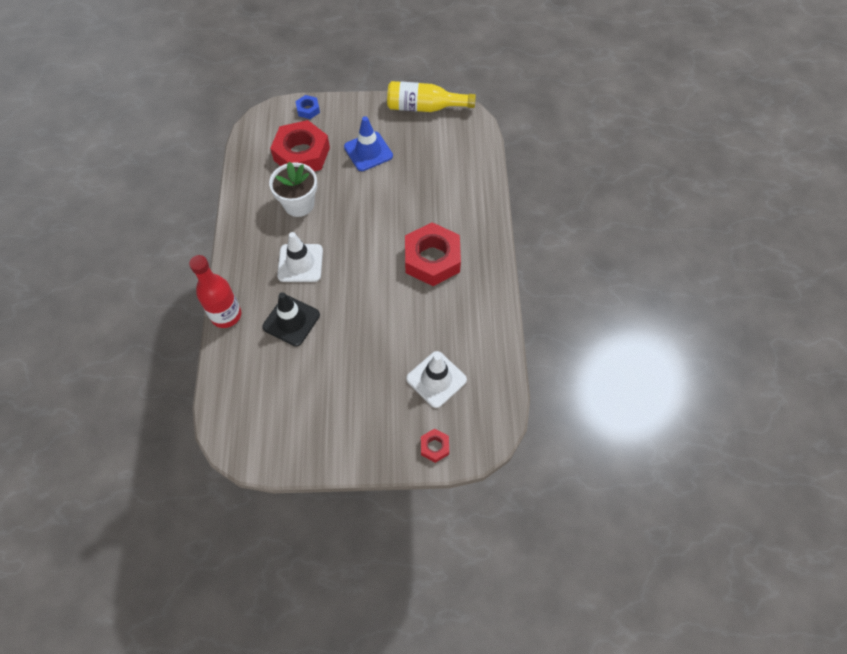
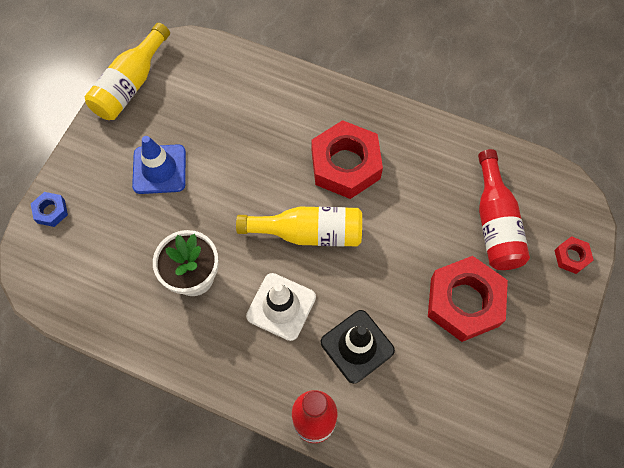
camera: 65 degrees left, 5 degrees up
(301, 154) = (118, 245): red nut -> red nut (464, 302)
(364, 257) = (308, 233): none -> yellow bottle
(436, 379) = (495, 223): white traffic cone -> red bottle

